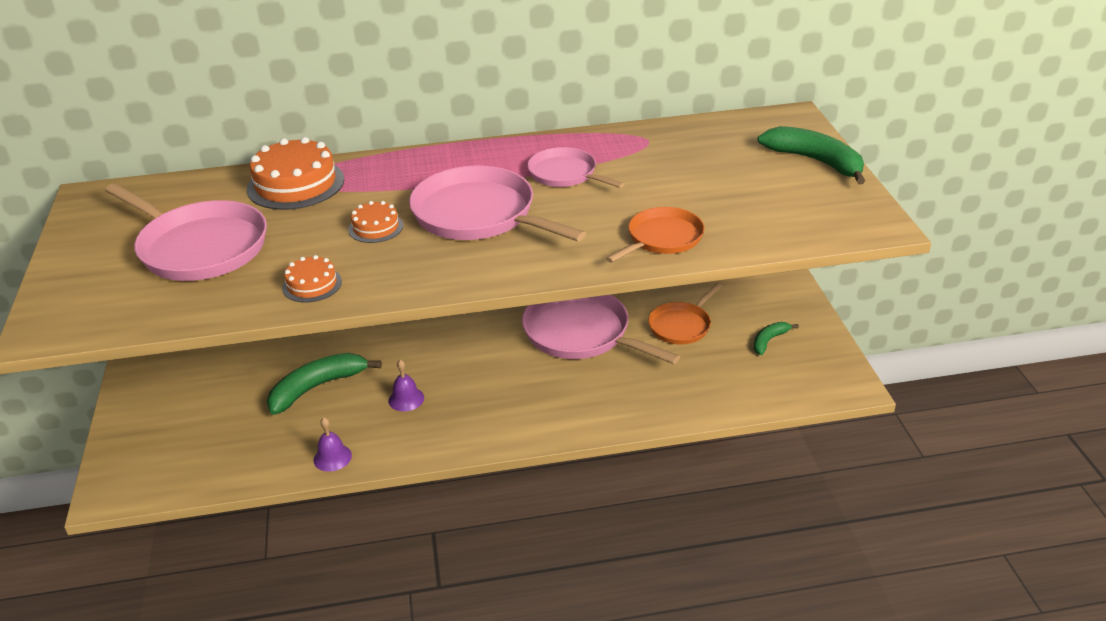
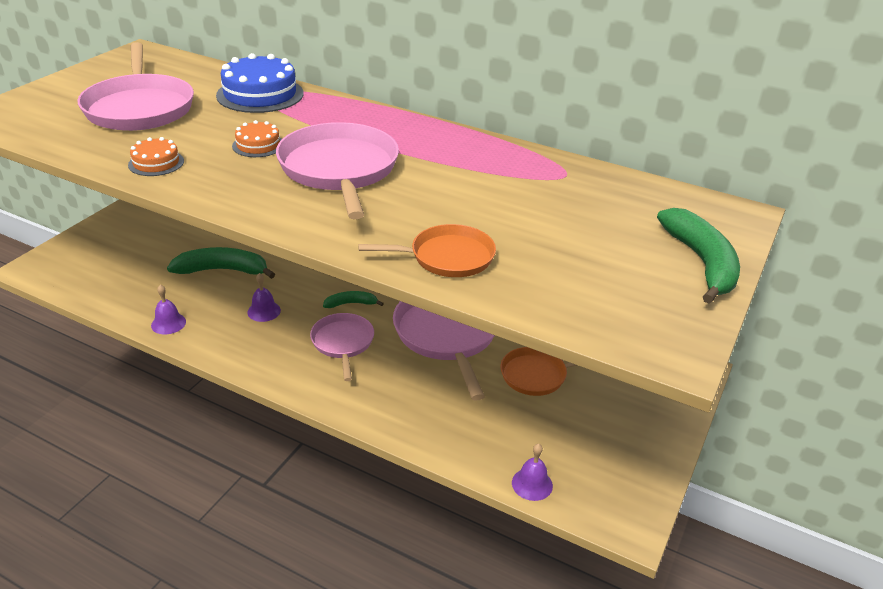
camera: 35 degrees right, 0 degrees up
(296, 184) = (260, 94): orange cake -> blue cake
(565, 174) = (453, 170): pink pan -> pink pan (343, 343)
(767, 399) = (532, 484): none -> purple bell
(769, 340) = (600, 434): green banana -> green banana (351, 303)

